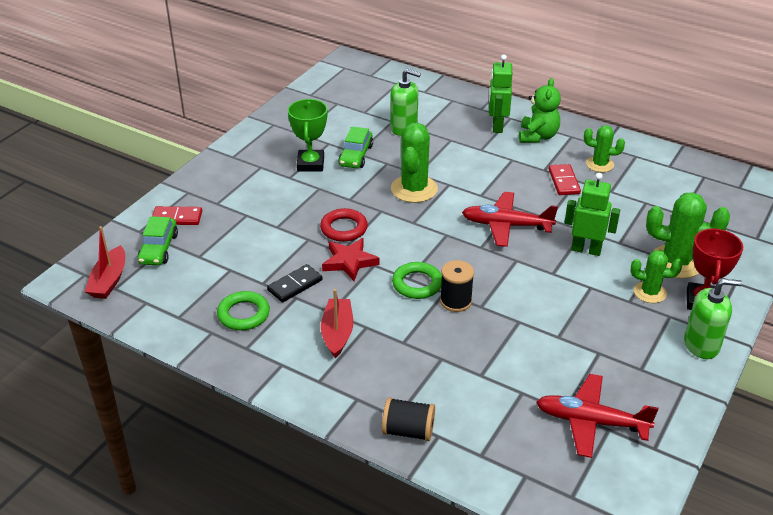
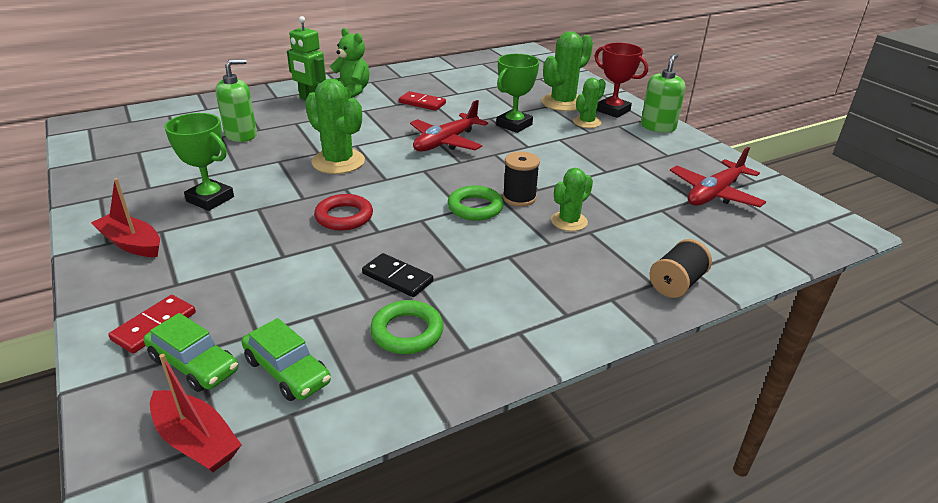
camera: 60 degrees left, 5 degrees down
(295, 285) = (397, 277): black domino -> black domino turned 45 degrees counterclockwise
(337, 333) = (502, 276): red boat -> red boat (131, 244)
(349, 262) = (400, 231): red star -> none
(356, 155) = (240, 171): green car -> green car (287, 371)
(586, 250) = (514, 125): green robot -> green trophy
(600, 164) = (420, 85): green cactus -> green cactus (569, 221)

